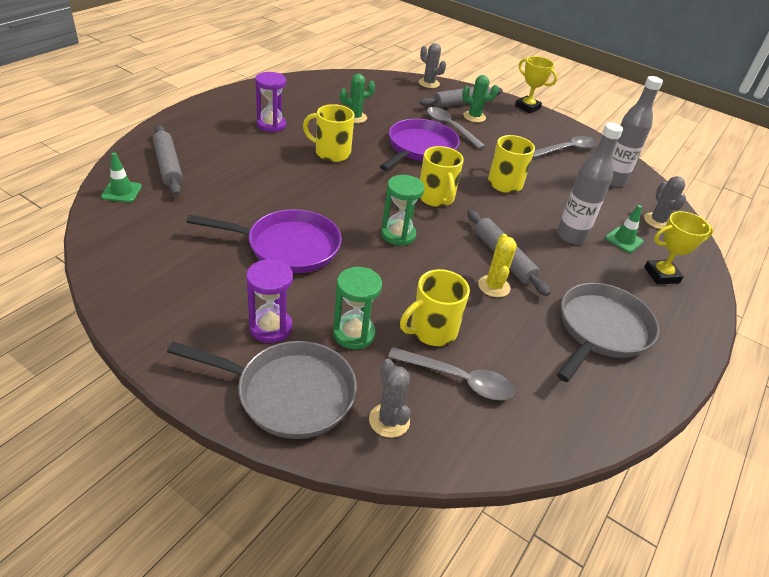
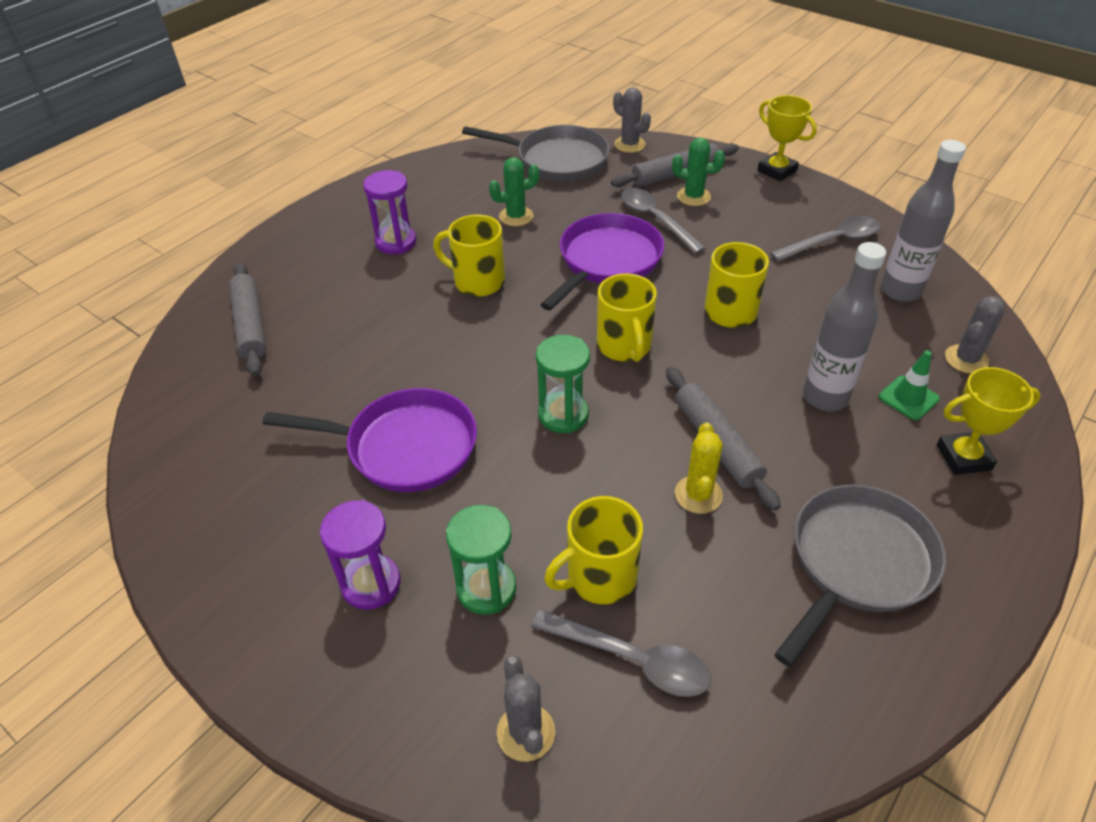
camera: 10 degrees right, 5 degrees up
(121, 192) = (186, 373): green traffic cone -> none
(288, 393) = (387, 692): grey pan -> grey pan (556, 160)
(657, 221) = (966, 359): grey cactus -> grey cactus turned 45 degrees clockwise

